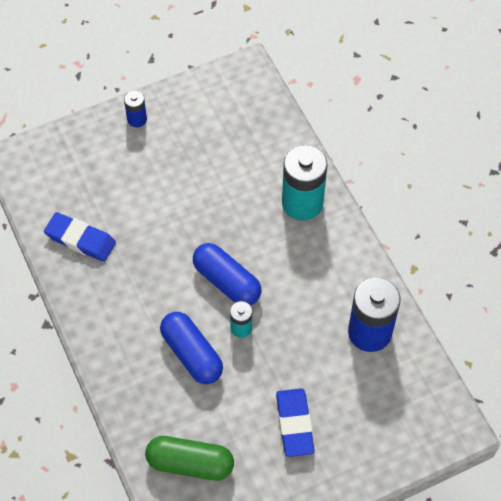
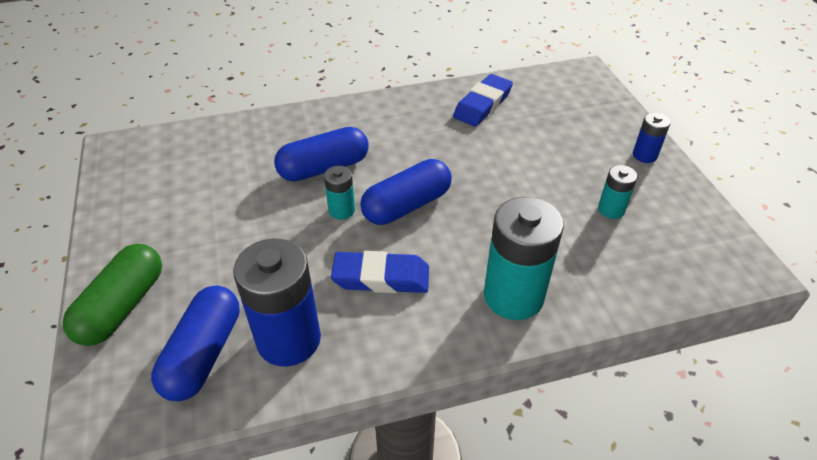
camera: 100 degrees right, 15 degrees down
(190, 463) = (203, 154): green capsule -> green capsule (122, 306)
(205, 144) = (611, 209): none -> turquoise battery
(294, 424) = (200, 240): blue eraser -> blue eraser (381, 277)
(394, 382) = (203, 354): none -> blue capsule

